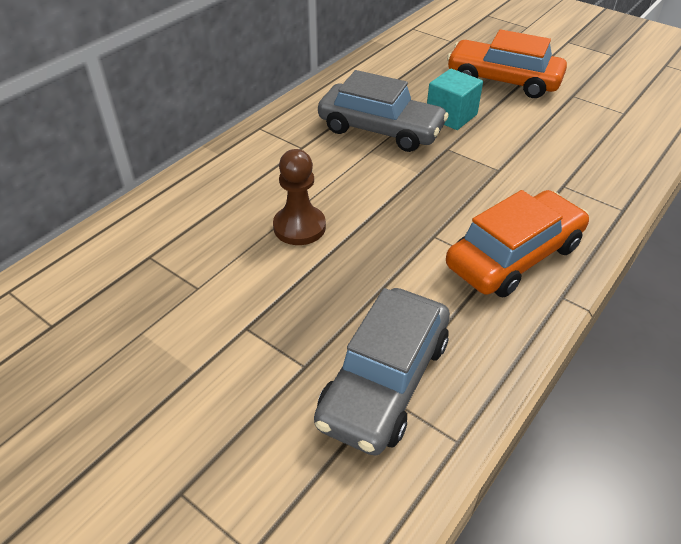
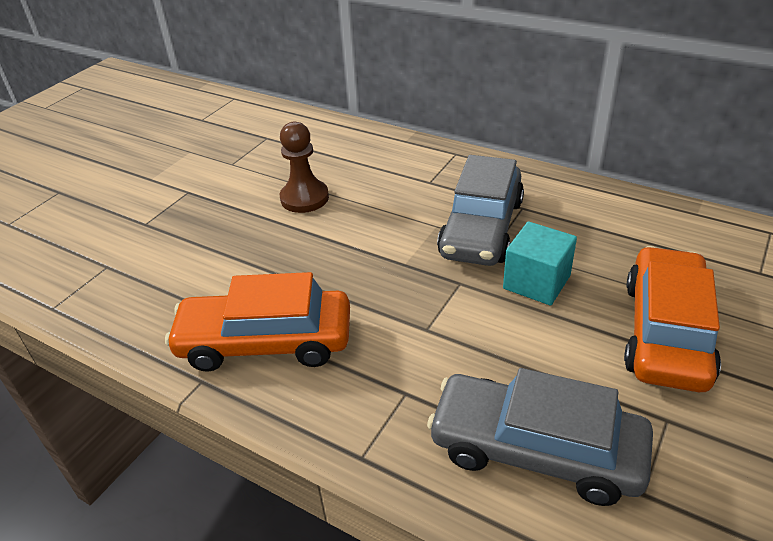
camera: 85 degrees right, 5 degrees down
(384, 381) = (120, 264): grey car -> grey car (536, 450)
(514, 256) = (265, 342): orange car -> orange car turned 135 degrees clockwise

